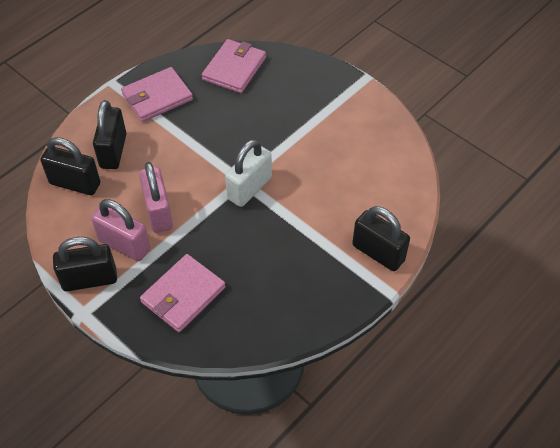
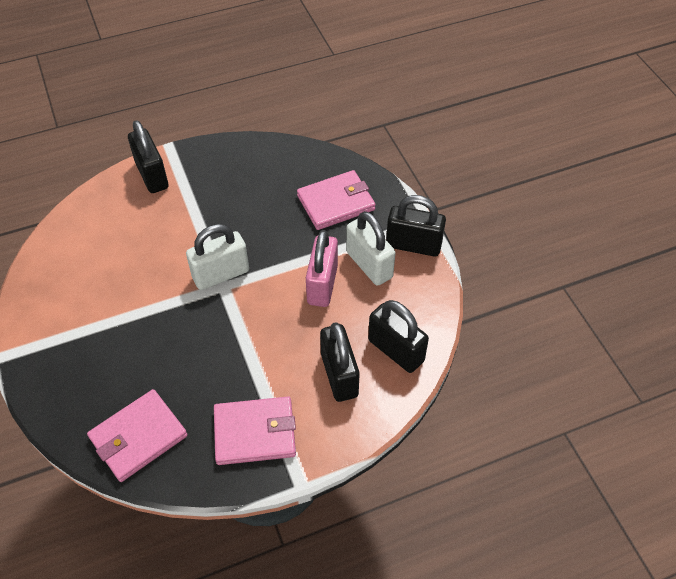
camera: 155 degrees left, 0 degrees up
(113, 151) = (339, 375): black padlock -> black padlock turned 45 degrees counterclockwise
(124, 245) = (369, 265): pink padlock -> white padlock

